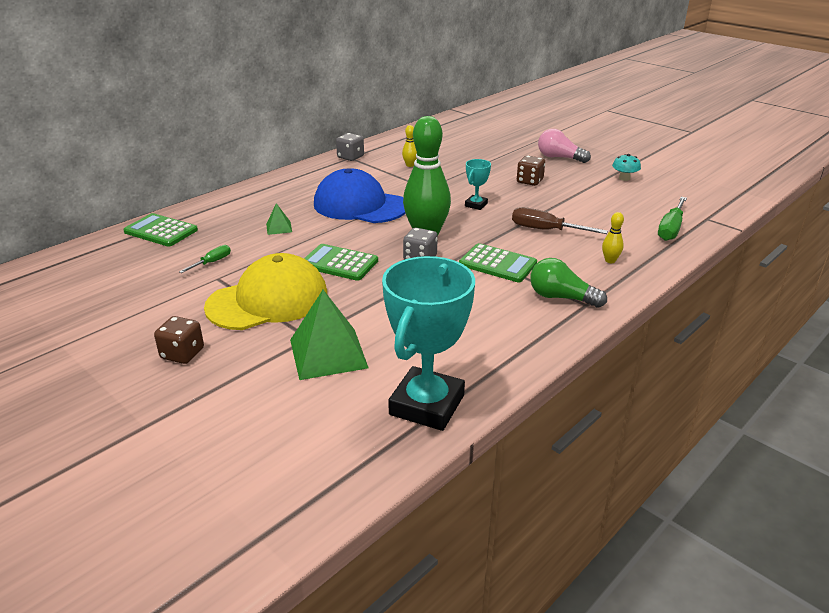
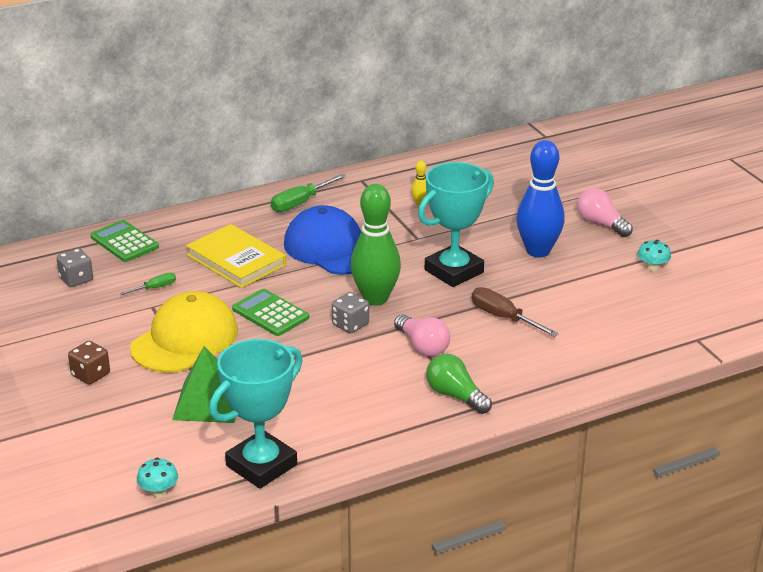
camera: 20 degrees right, 0 degrees up
(268, 300) = (185, 339): yellow cap -> yellow cap turned 45 degrees counterclockwise
(279, 228) = (236, 260): green pyramid -> yellow book
(330, 464) = (159, 492): none -> turquoise mushroom
(350, 157) = (362, 180): grey dice -> grey dice (76, 279)
(476, 205) = (454, 271): turquoise trophy -> turquoise trophy, size x2.18
(497, 264) = (422, 346): green calculator -> pink light bulb
(529, 181) = (538, 251): brown dice -> blue bowling pin
(610, 260) = (540, 367): yellow bowling pin -> none
(670, 229) = (641, 344): green screwdriver -> green screwdriver (300, 203)

